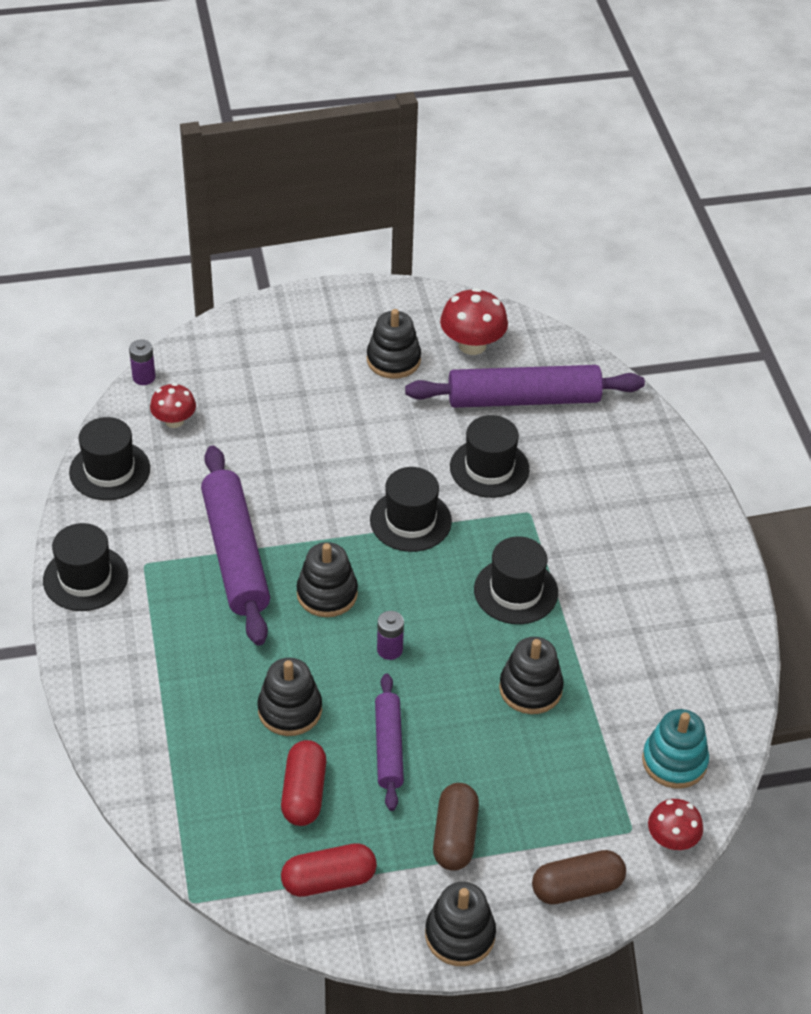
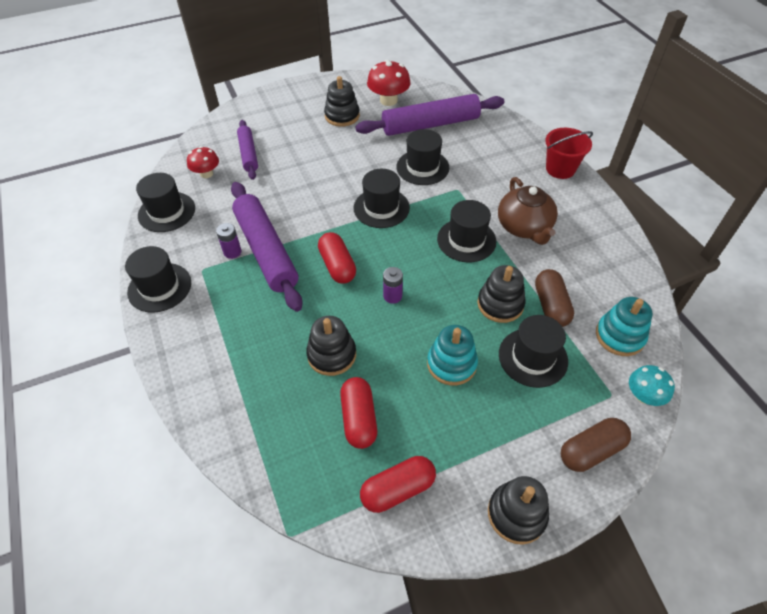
camera: 10 degrees left, 5 degrees up
(144, 377) = (181, 151): purple battery -> purple battery (232, 252)
(327, 594) = (337, 266): black stacking toy -> red capsule
(388, 747) = (413, 368): purple rolling pin -> purple rolling pin (248, 154)
(439, 752) = (451, 364): none -> turquoise stacking toy
(455, 836) = (485, 429): brown capsule -> brown capsule (551, 306)
(548, 765) = (533, 357): none -> black hat
(605, 588) = (524, 227): none -> brown teapot
(672, 839) = (643, 396): red mushroom -> turquoise mushroom
(694, 508) = (560, 169): none -> red bucket

